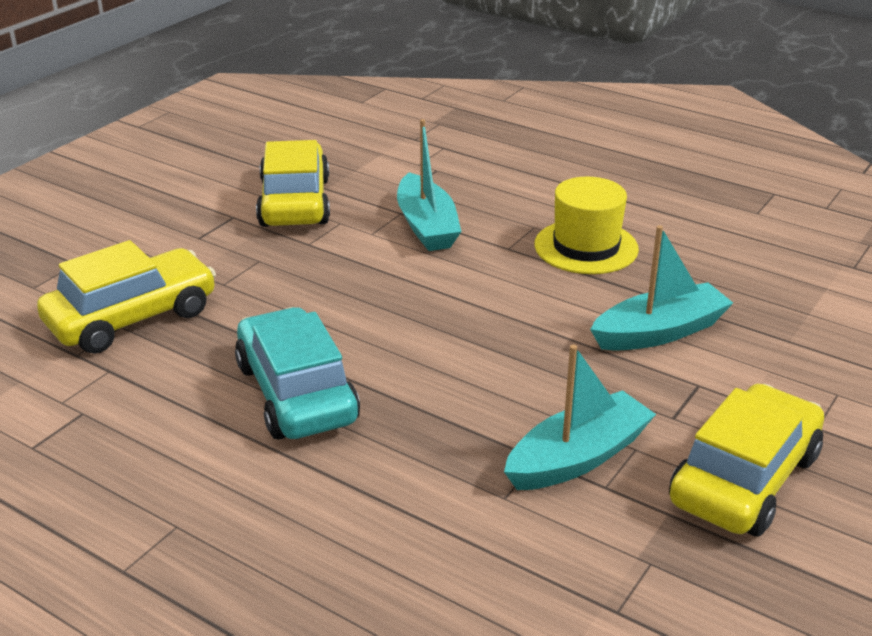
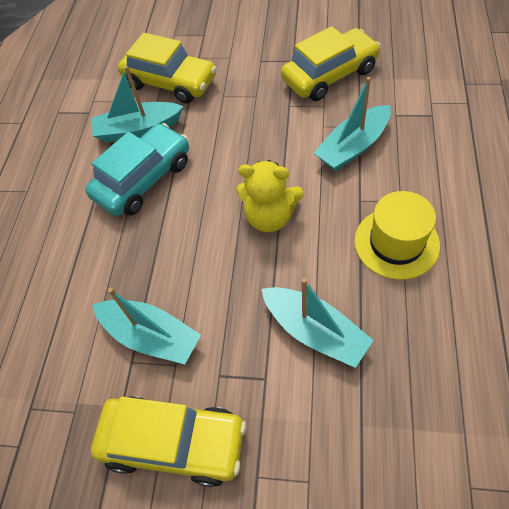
camera: 70 degrees right, 25 degrees up
(190, 372) = (138, 130): none -> turquoise boat
(472, 311) = (270, 217): none -> yellow teddy bear

